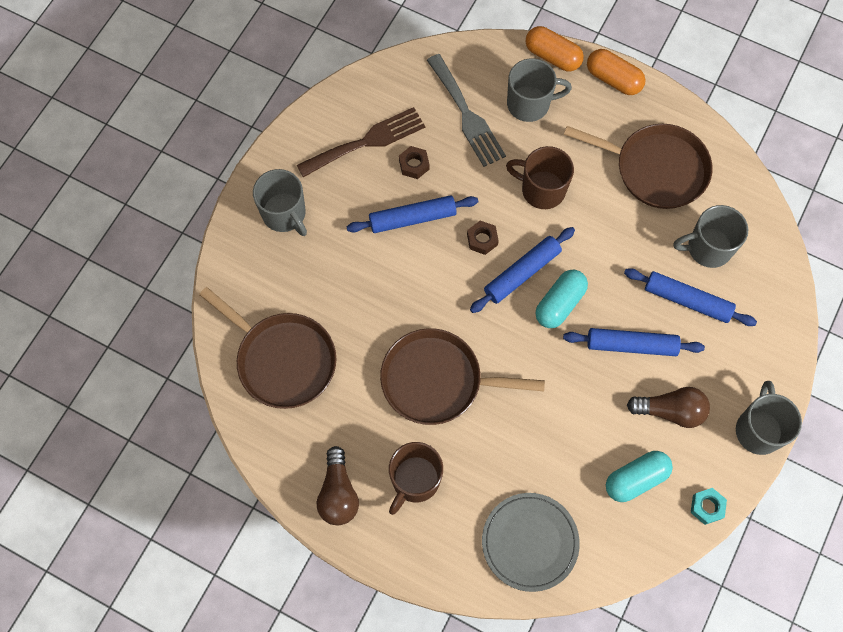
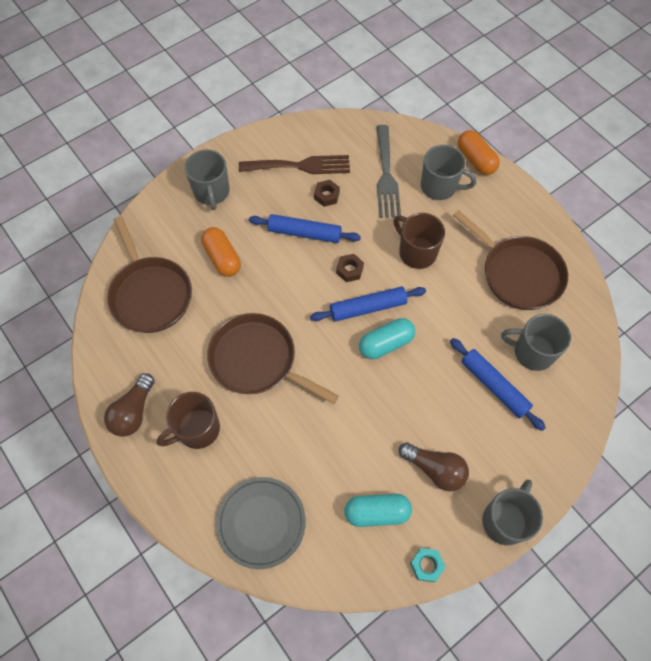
camera: 25 degrees right, 5 degrees down
(613, 79) = (516, 194): orange capsule -> orange capsule (222, 258)
(631, 345) = (428, 402): blue rolling pin -> none

